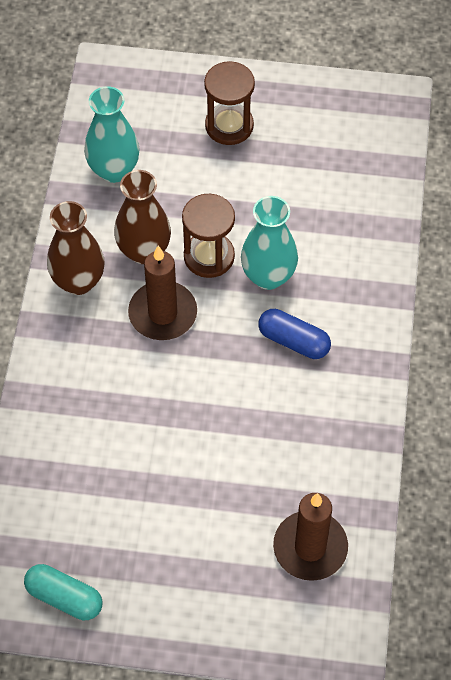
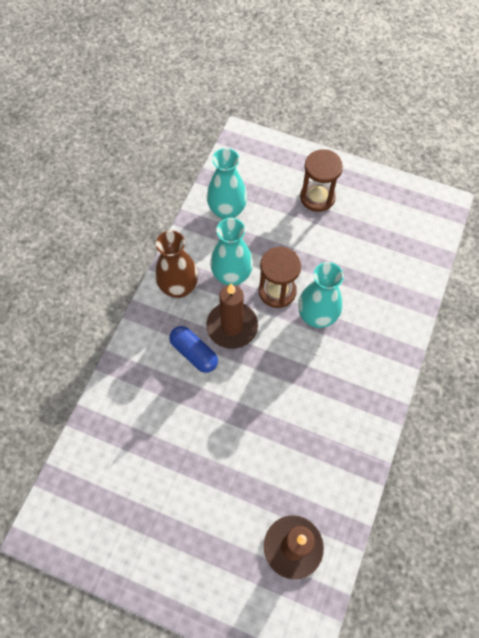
camera: 15 degrees right, 5 degrees up
(64, 597) = (95, 536): turquoise capsule -> none
(144, 251) = (231, 276): brown vase -> turquoise vase
(293, 341) = (323, 372): blue capsule -> blue capsule (194, 353)

